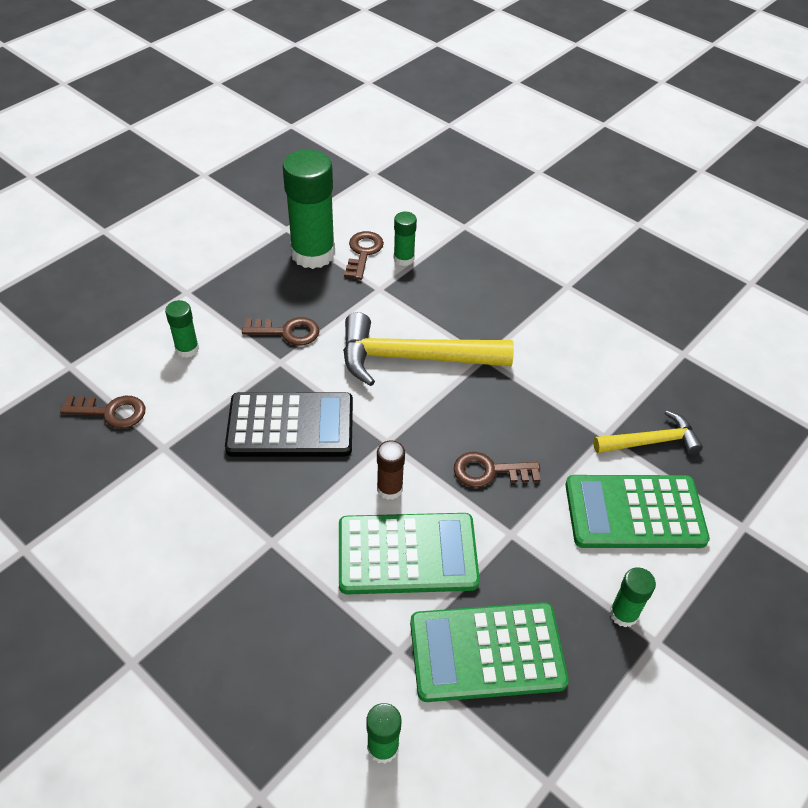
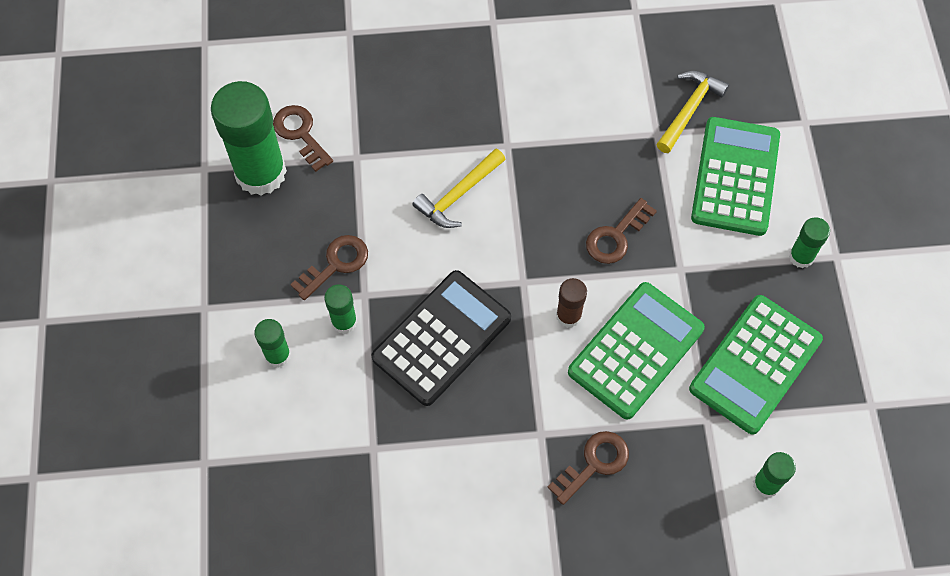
camera: 45 degrees left, 15 degrees up
(110, 412) = (293, 463): brown key -> brown key (594, 463)
(404, 258) = (340, 109): green glue stick -> green glue stick (344, 322)
(413, 358) = (458, 195): yellow hammer -> yellow hammer, size x0.57
(634, 513) = (735, 177): green calculator -> green calculator turned 150 degrees clockwise

